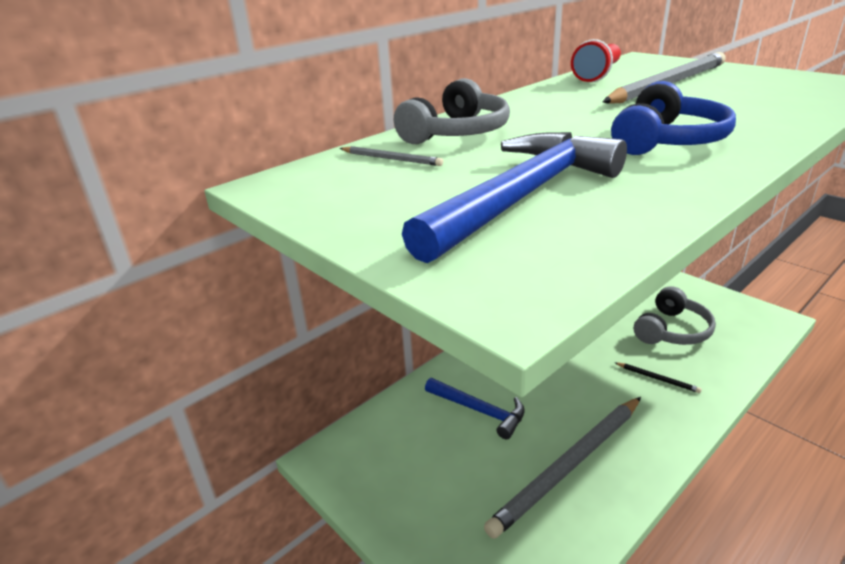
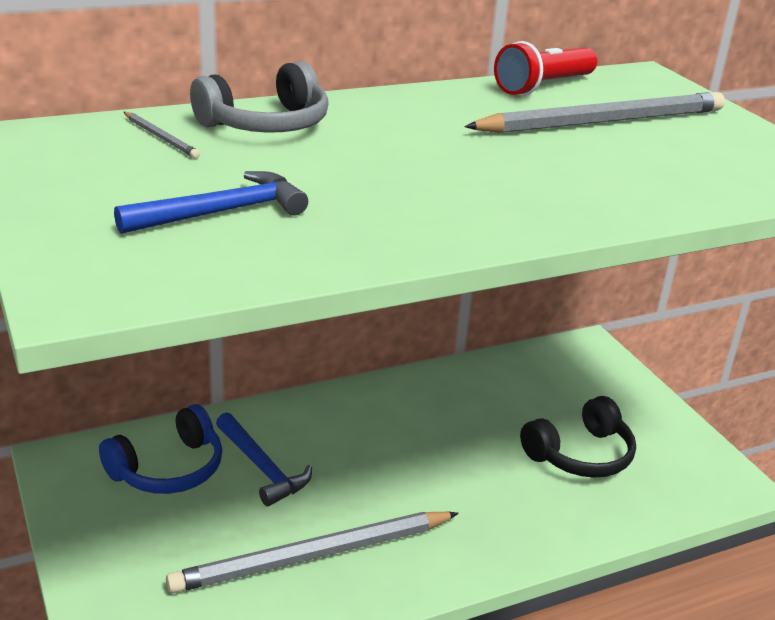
camera: 15 degrees right, 0 degrees up
(522, 197) = (222, 212): blue hammer -> blue hammer, size x0.62
(657, 379) = (505, 502): black pencil -> none
(667, 141) = (465, 193): blue headphones -> blue headphones (168, 469)
(672, 330) = (580, 455): grey headphones -> black headphones

